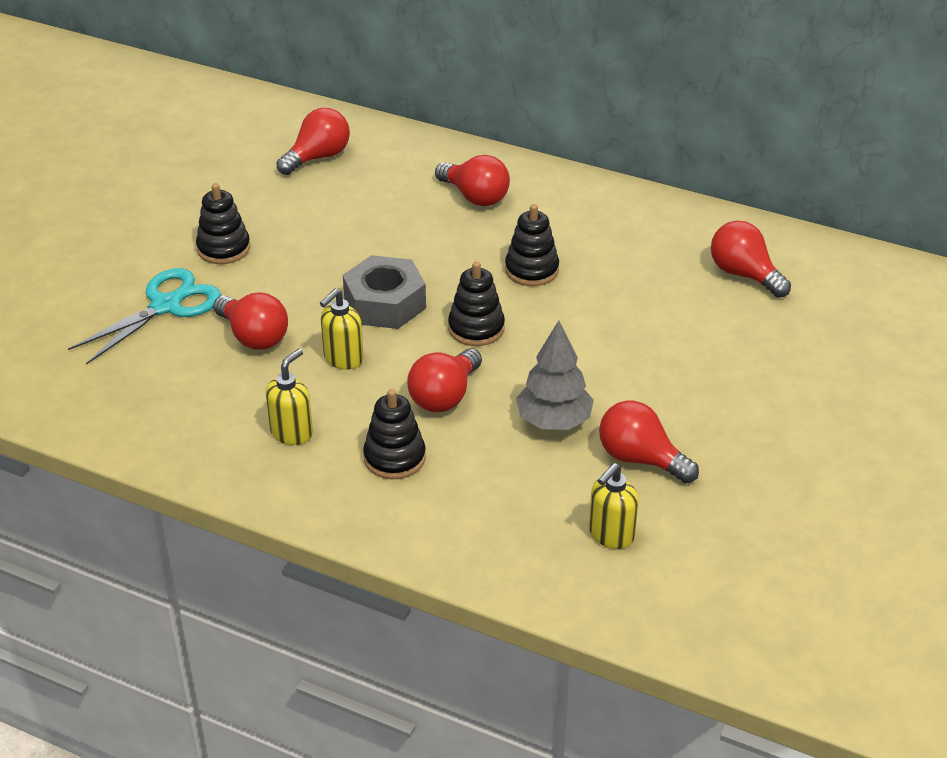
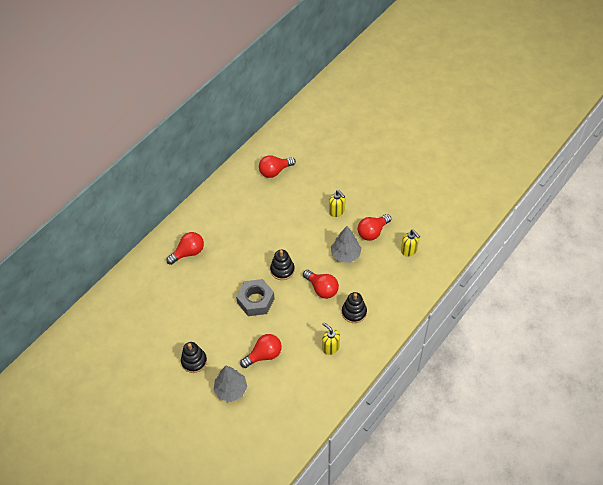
camera: 75 degrees left, 15 degrees up
(166, 306) = (231, 390): turquoise scissors -> grey tree
(318, 157) = (132, 312): red light bulb -> none
(343, 359) = (288, 322): yellow soap dispenser -> yellow soap dispenser (337, 211)
(531, 270) = (249, 242): black stacking toy -> none

